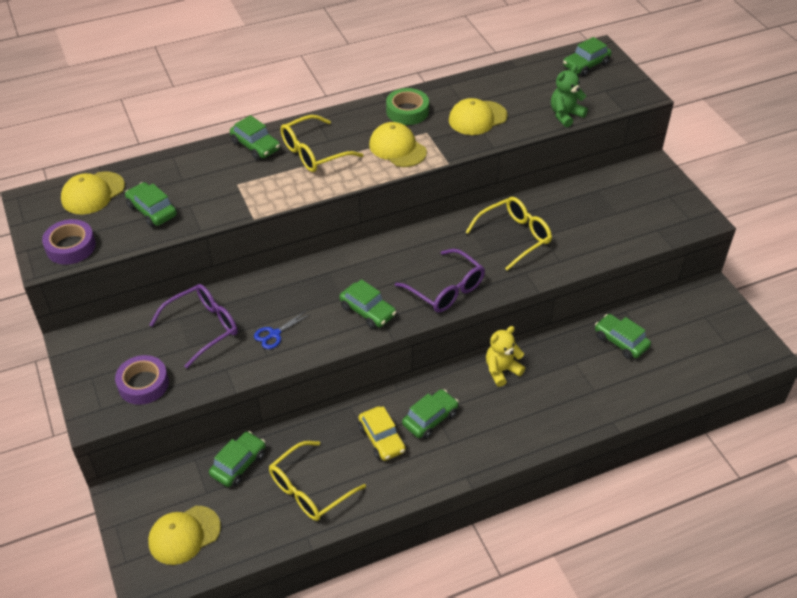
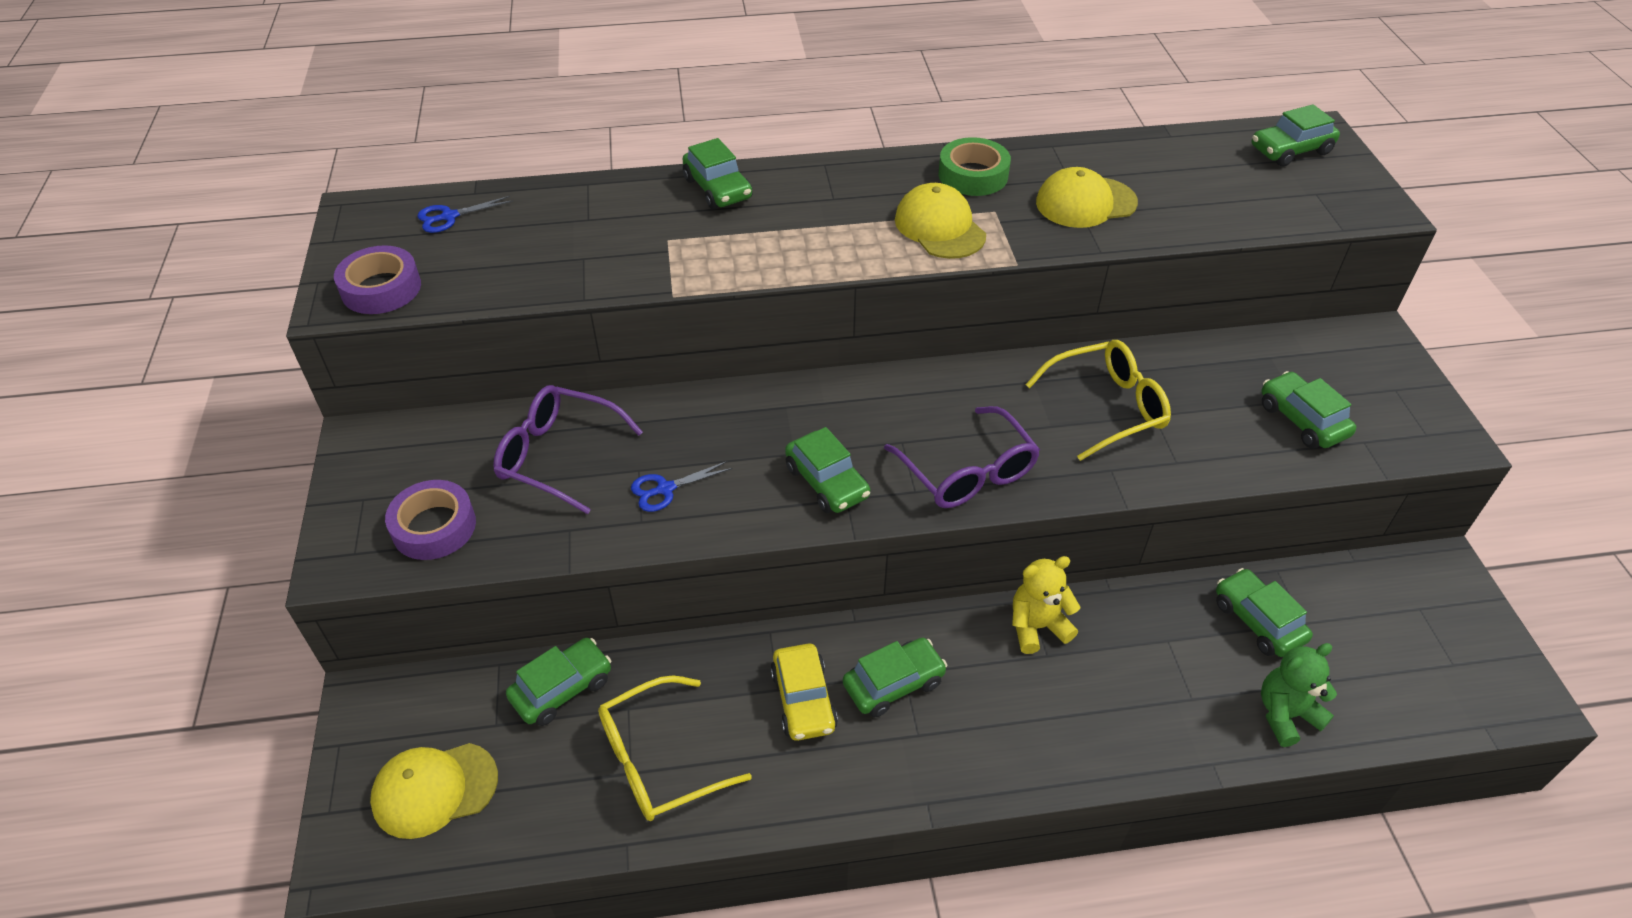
camera: 15 degrees right, 0 degrees up
(93, 193) = (449, 217): yellow cap -> blue scissors
(152, 211) = (523, 257): green car -> green car (1302, 420)
(202, 328) = (558, 456): purple glasses -> purple glasses turned 135 degrees counterclockwise
(314, 152) = (804, 213): yellow glasses -> none
(565, 115) = (1237, 221): green teddy bear -> green teddy bear (1286, 714)

